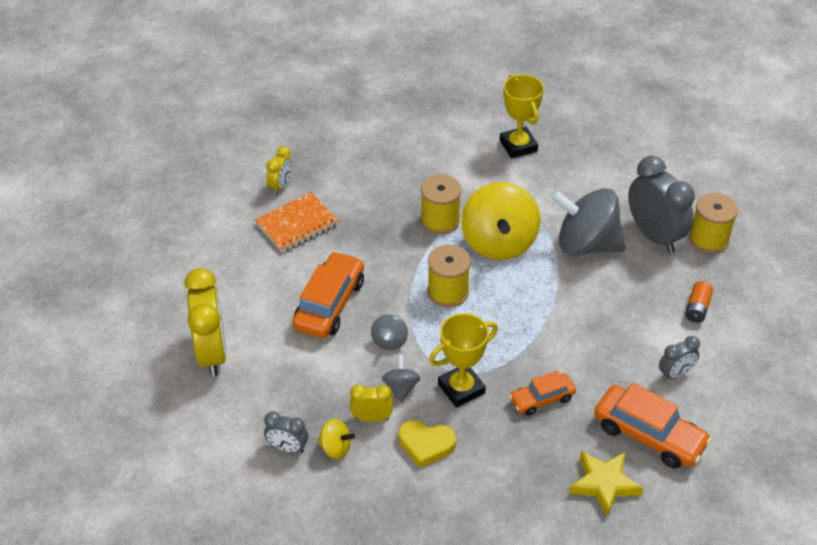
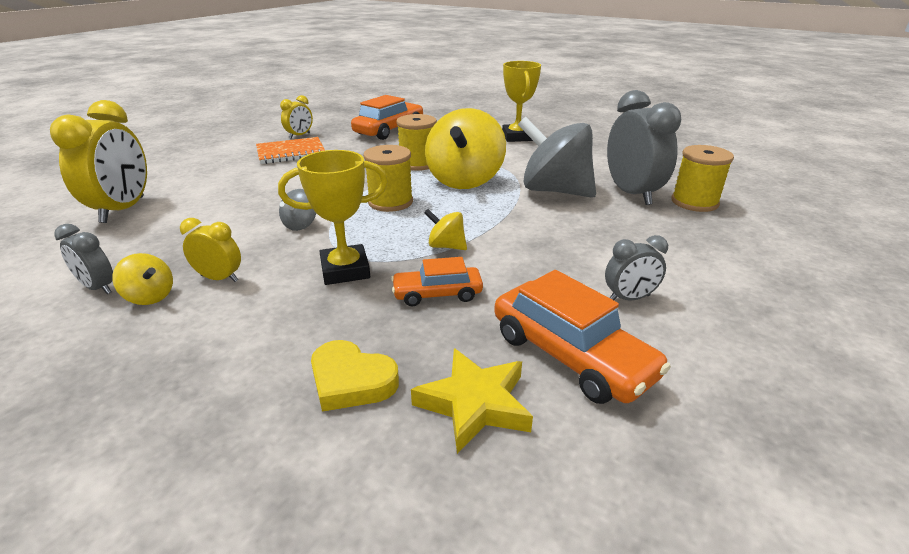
camera: 15 degrees right, 15 degrees down
(330, 304) = (269, 195): orange car -> orange car (389, 130)
(401, 388) = (278, 259): grey spinning top -> none
(426, 445) = (257, 312): yellow heart -> yellow heart (351, 381)
(524, 343) = (446, 246): none -> yellow spinning top
(697, 308) = (672, 247): orange battery -> none

